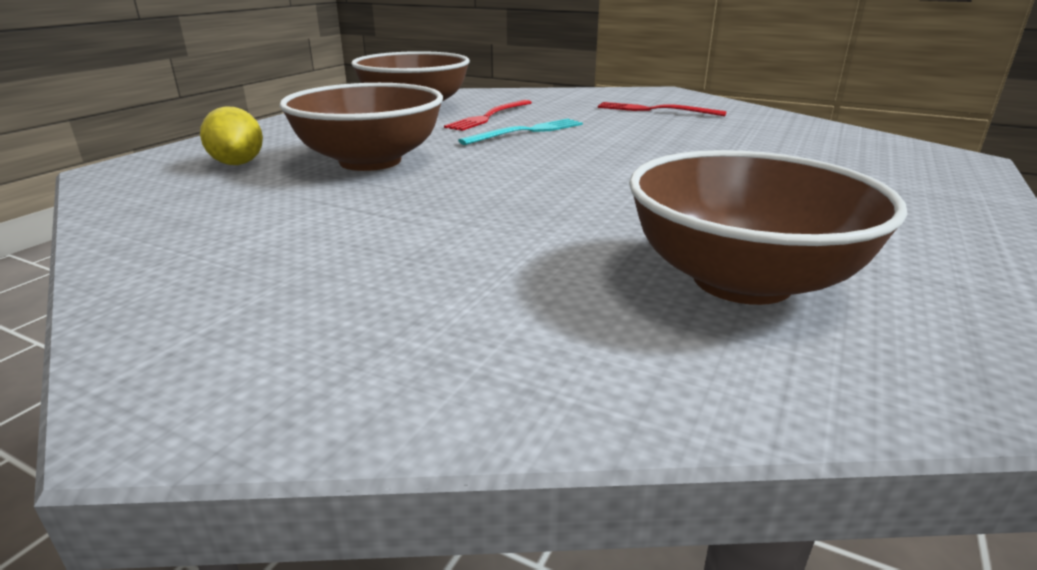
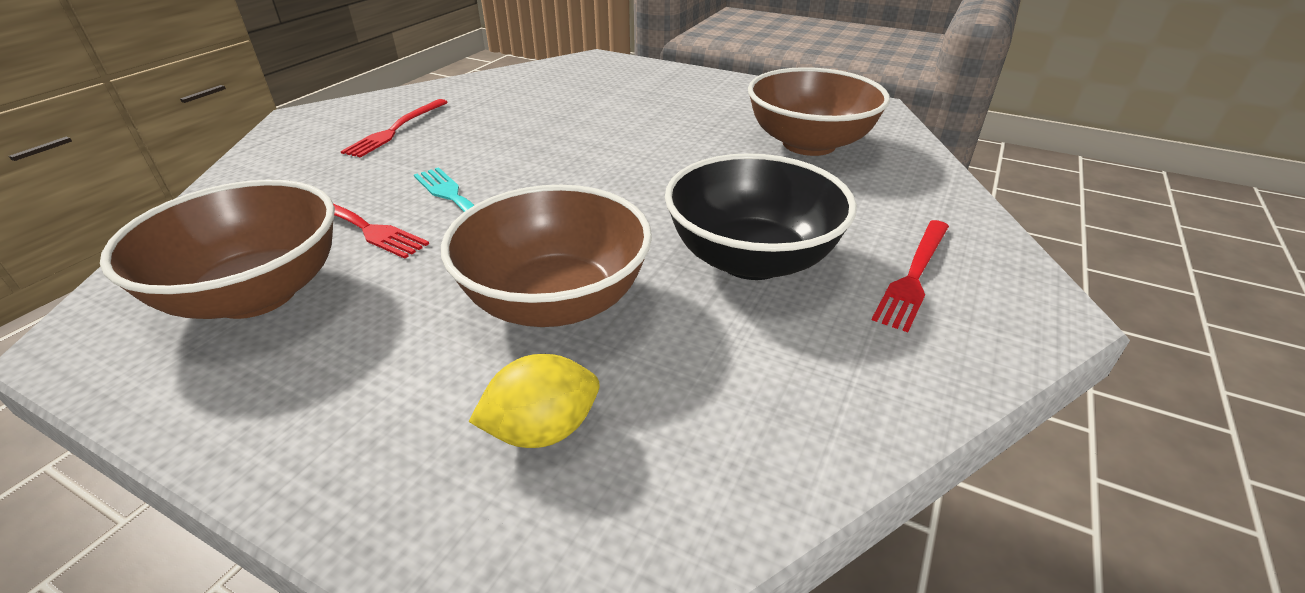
camera: 90 degrees left, 10 degrees up
(322, 311) = (914, 275): none -> red fork
(401, 223) = (751, 259): none -> black bowl

